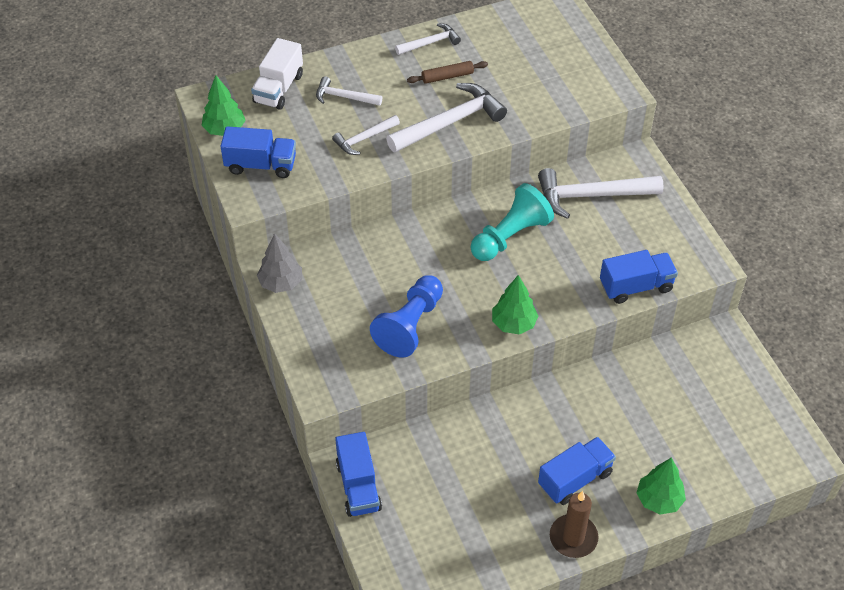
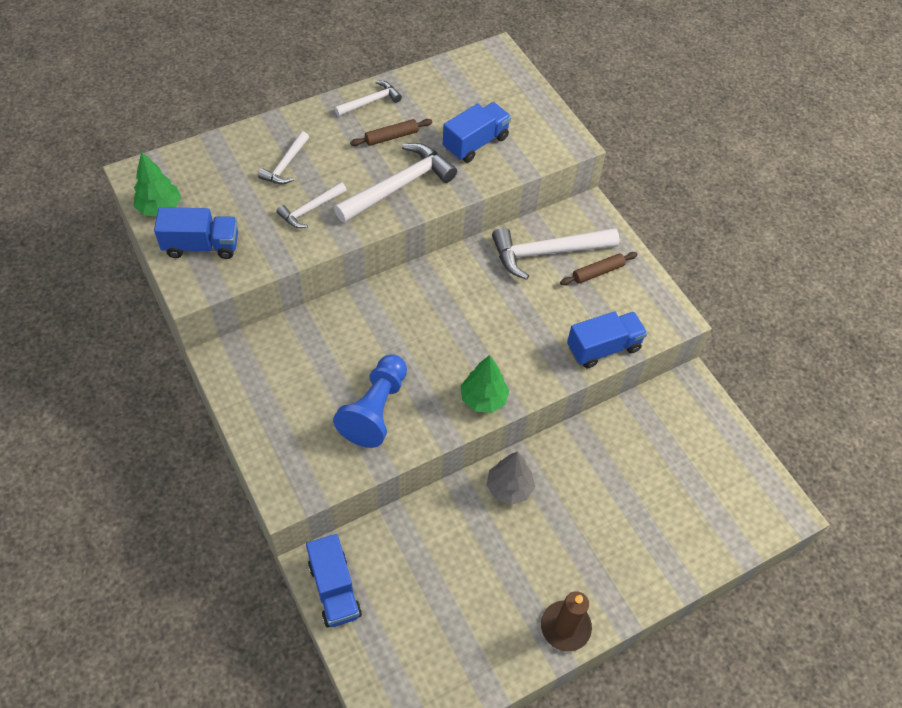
camera: 10 degrees left, 5 degrees up
(278, 88) = (215, 159): white truck -> none
(281, 283) = (234, 372): grey tree -> grey tree (509, 488)
(344, 97) = (286, 165): white hammer -> white hammer turned 75 degrees counterclockwise
(510, 236) = (470, 302): turquoise pawn -> none
(575, 479) = (560, 559): blue truck -> blue truck (475, 143)
(639, 217) = (598, 272): none -> brown rolling pin
(659, 500) = (647, 574): green tree -> none

